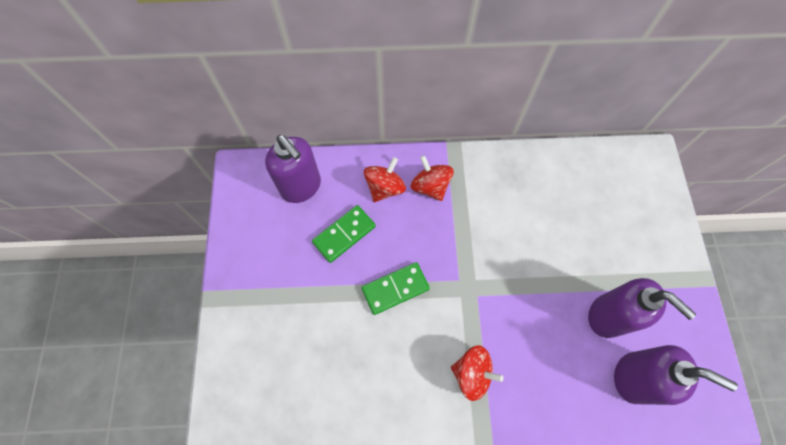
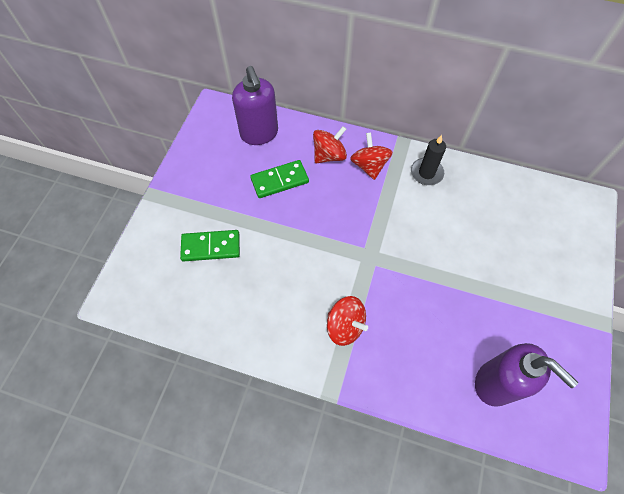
camera: 20 degrees right, 5 degrees down
(395, 289) = (305, 236): green domino -> green domino (211, 247)
(490, 175) = (426, 173): none -> black candle
(608, 316) = (491, 322): purple soap dispenser -> none

